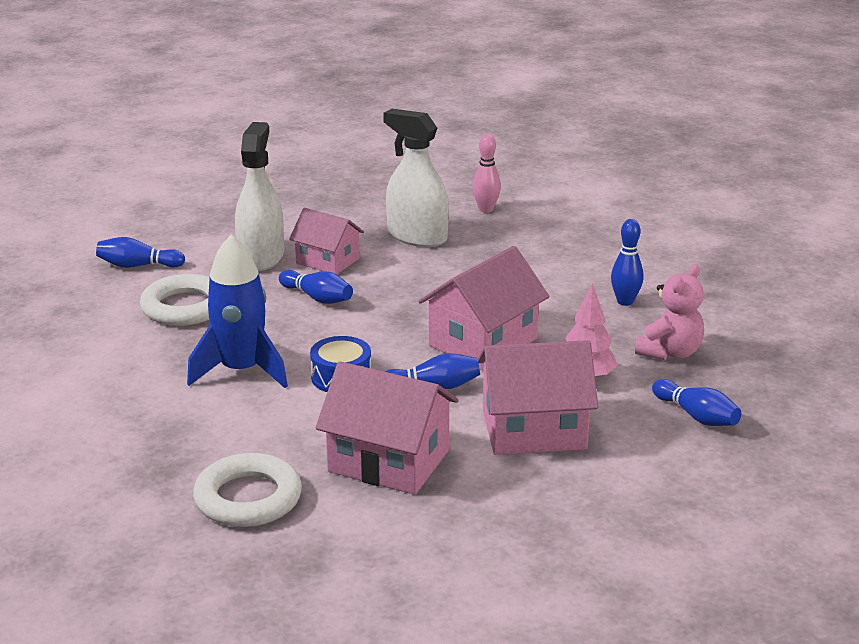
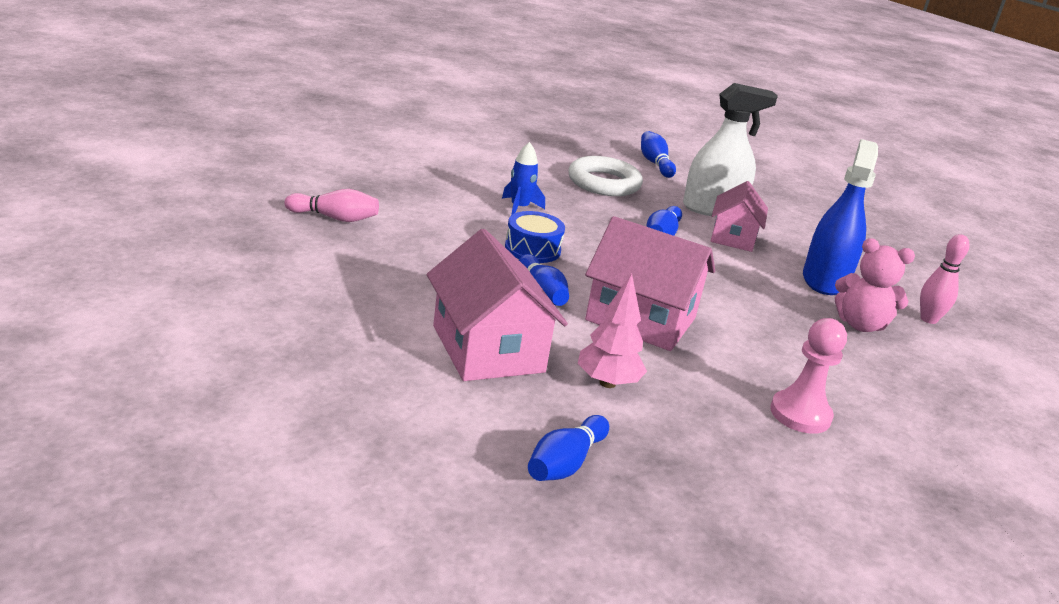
camera: 70 degrees right, 0 degrees up
(241, 371) = (519, 208): blue rocket -> blue rocket, size x0.53
(248, 498) = (335, 218): white ring -> pink bowling pin
(389, 461) = (406, 274): pink house -> none
(417, 236) = (825, 280): white spray bottle -> blue spray bottle
(625, 302) = (800, 414): blue bowling pin -> pink pawn
(670, 352) = (702, 447): pink teddy bear -> pink teddy bear (860, 325)

